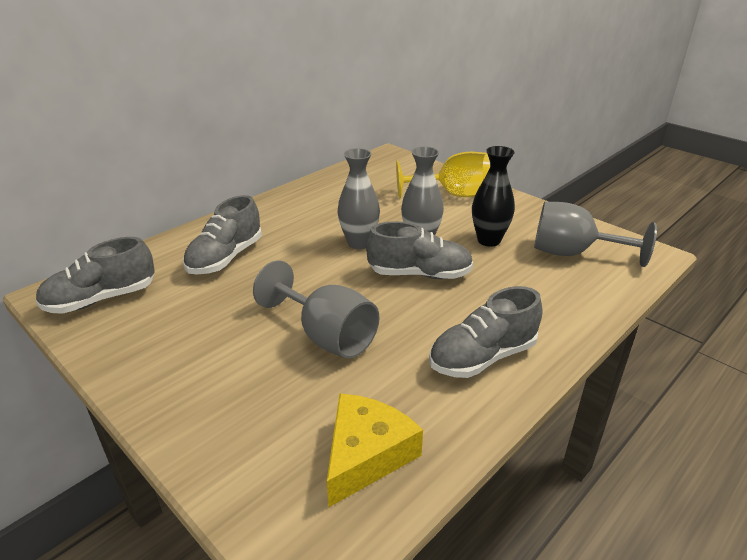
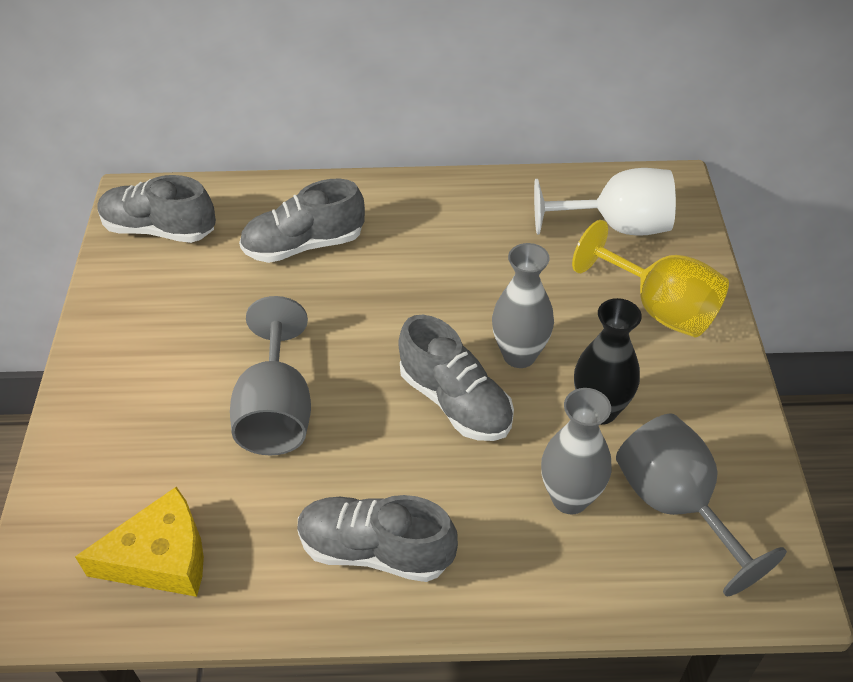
camera: 45 degrees right, 15 degrees up
(359, 243) = (450, 312): grey vase -> grey vase (570, 498)
(388, 177) = (617, 226): none -> white goblet

